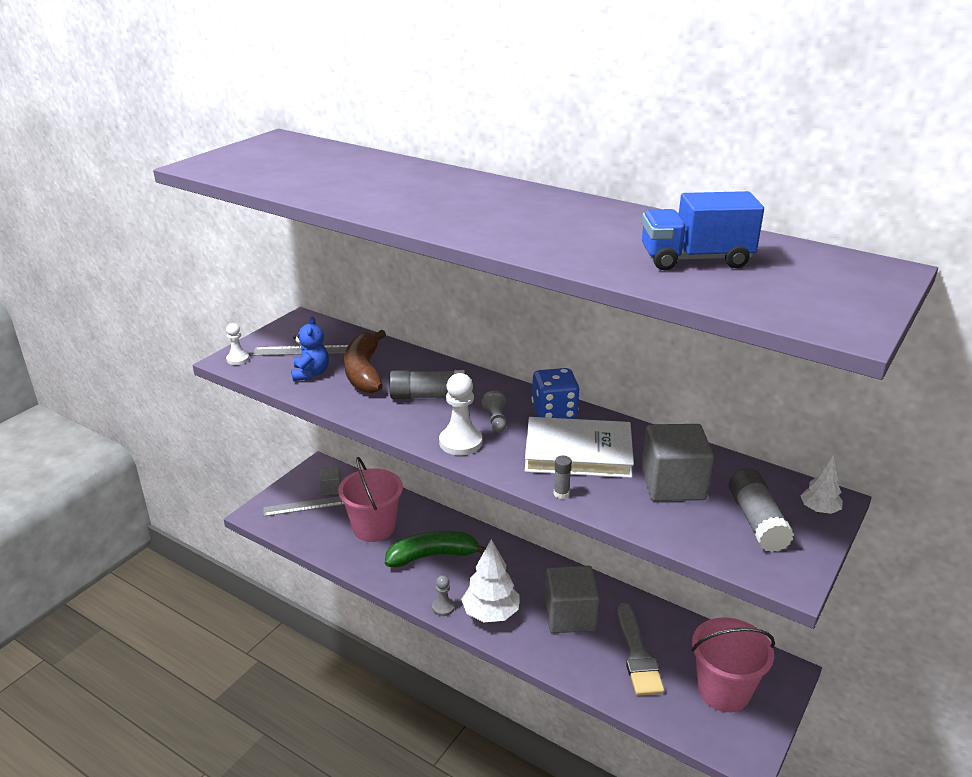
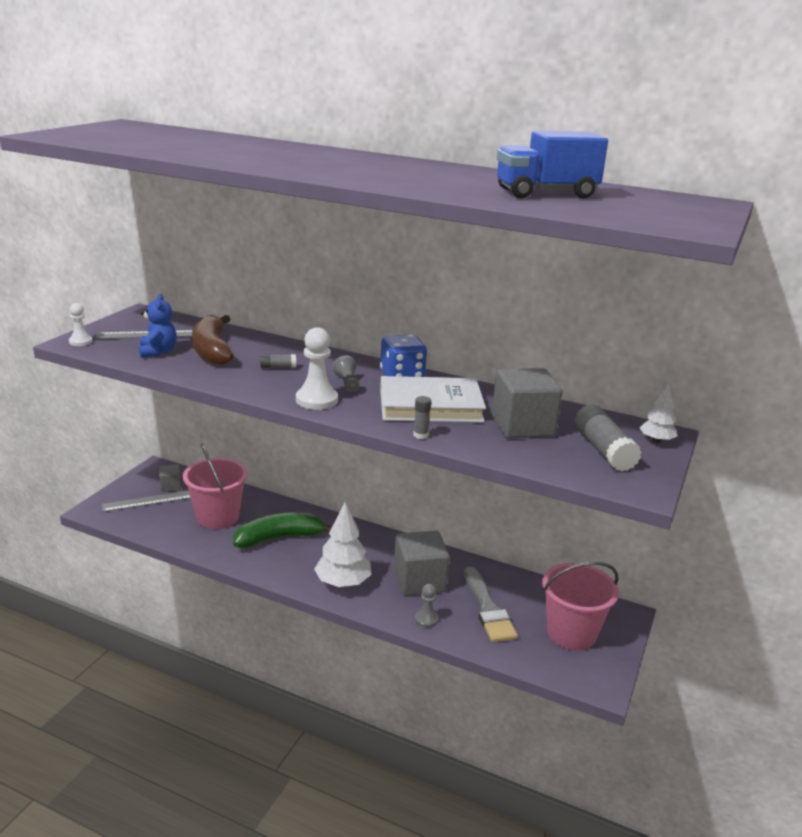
camera: 10 degrees left, 5 degrees down
(427, 396) = (278, 367): grey glue stick -> grey glue stick, size x0.49
(443, 607) = (295, 580): grey pawn -> grey pawn (426, 619)

